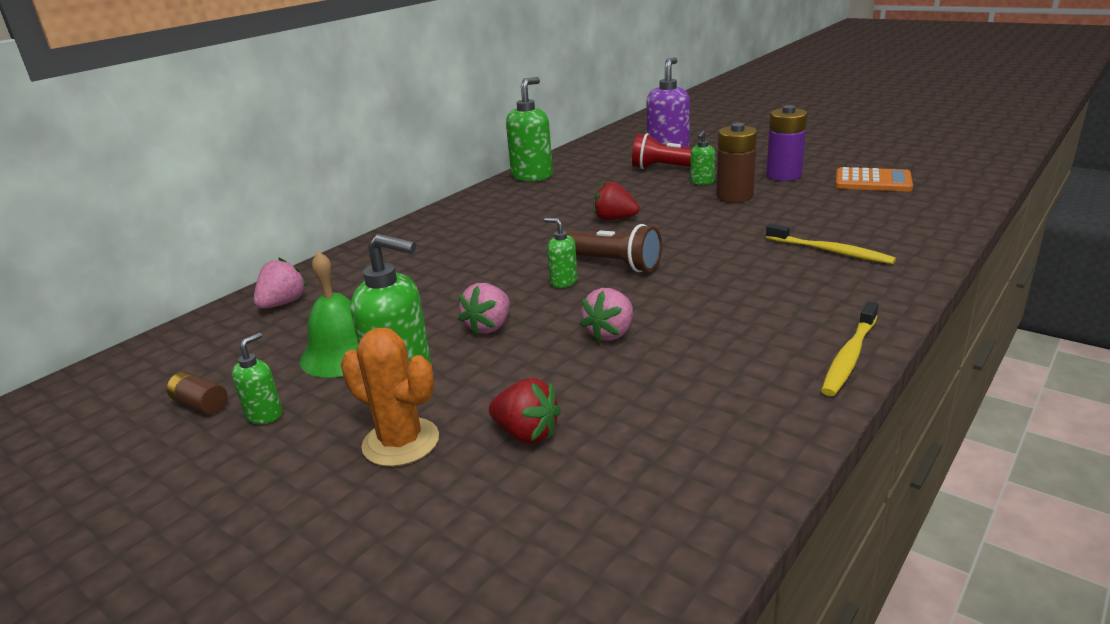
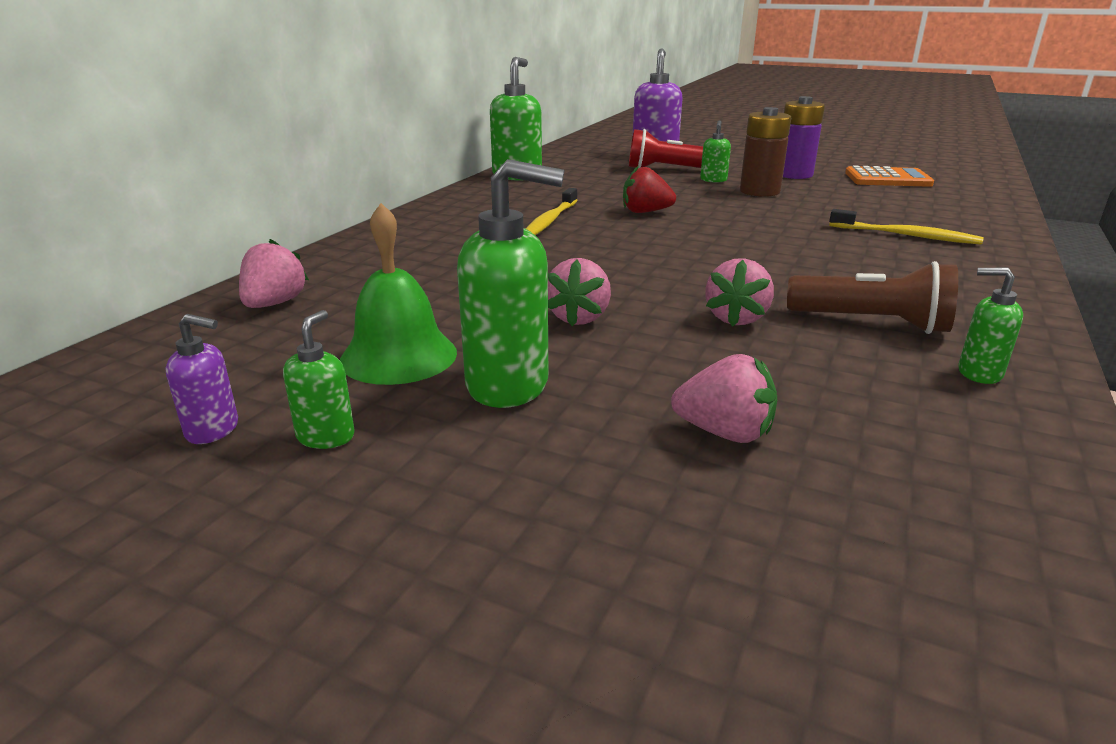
camera: 15 degrees left, 0 degrees up
(200, 404) = (213, 430): brown battery -> purple soap dispenser
(401, 442) = (557, 456): orange cactus -> none
(526, 434) = (724, 432): red strawberry -> pink strawberry
(563, 282) = (635, 270): green soap dispenser -> green soap dispenser (978, 373)
(612, 264) = (679, 252): brown flashlight -> brown flashlight (871, 323)
(849, 356) = (1025, 328): yellow toothbrush -> yellow toothbrush (550, 220)

